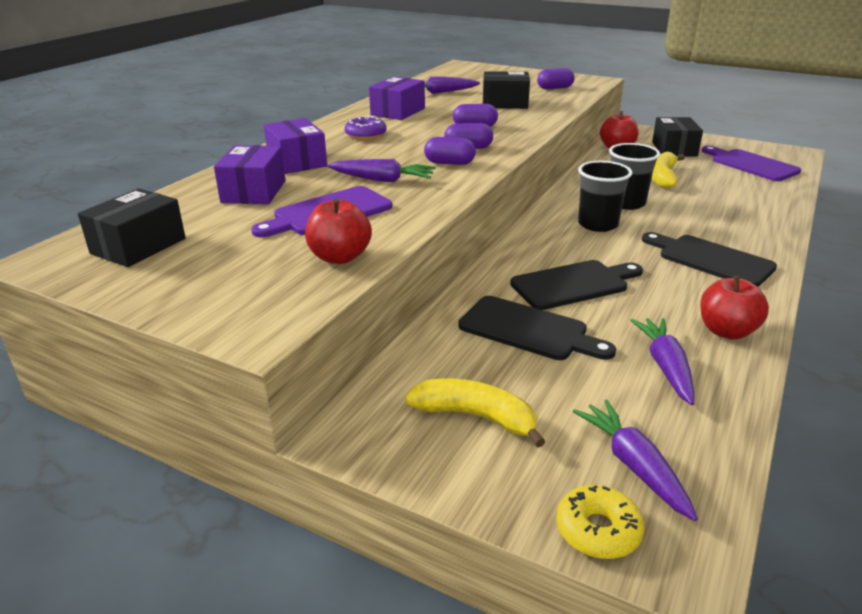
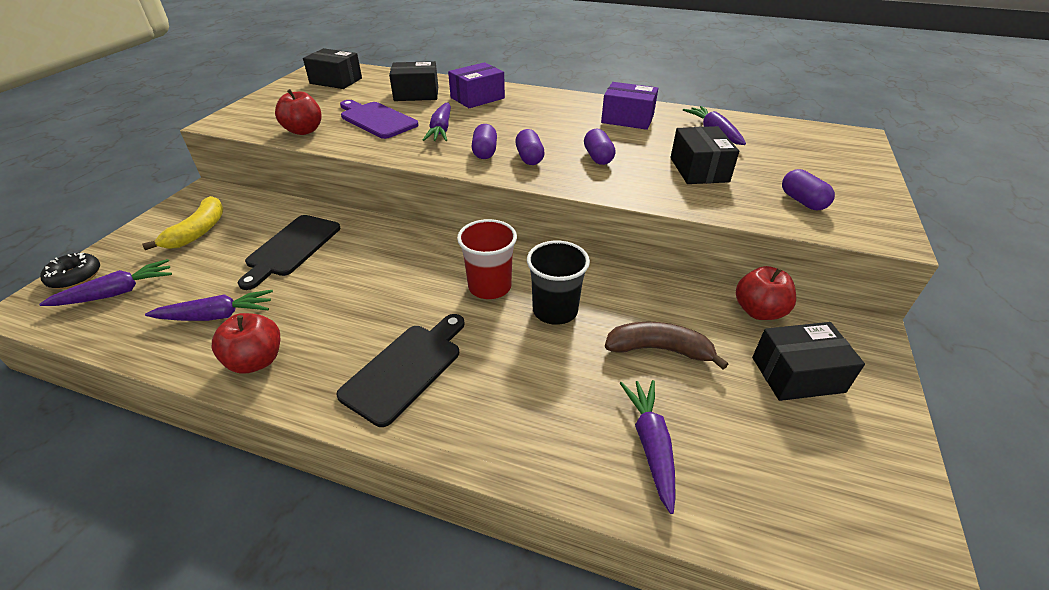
camera: 80 degrees right, 10 degrees up
(254, 191) = (416, 94): purple box -> black box
(366, 135) = (549, 113): purple donut -> none
(573, 284) = (360, 269): black cutting board -> none
(598, 224) = (489, 287): black cup -> red cup
(598, 530) = (75, 277): yellow donut -> black donut
(662, 177) = (659, 349): yellow banana -> brown banana
(746, 189) = (650, 445): none -> purple carrot
(751, 164) = (780, 474): purple cutting board -> none

